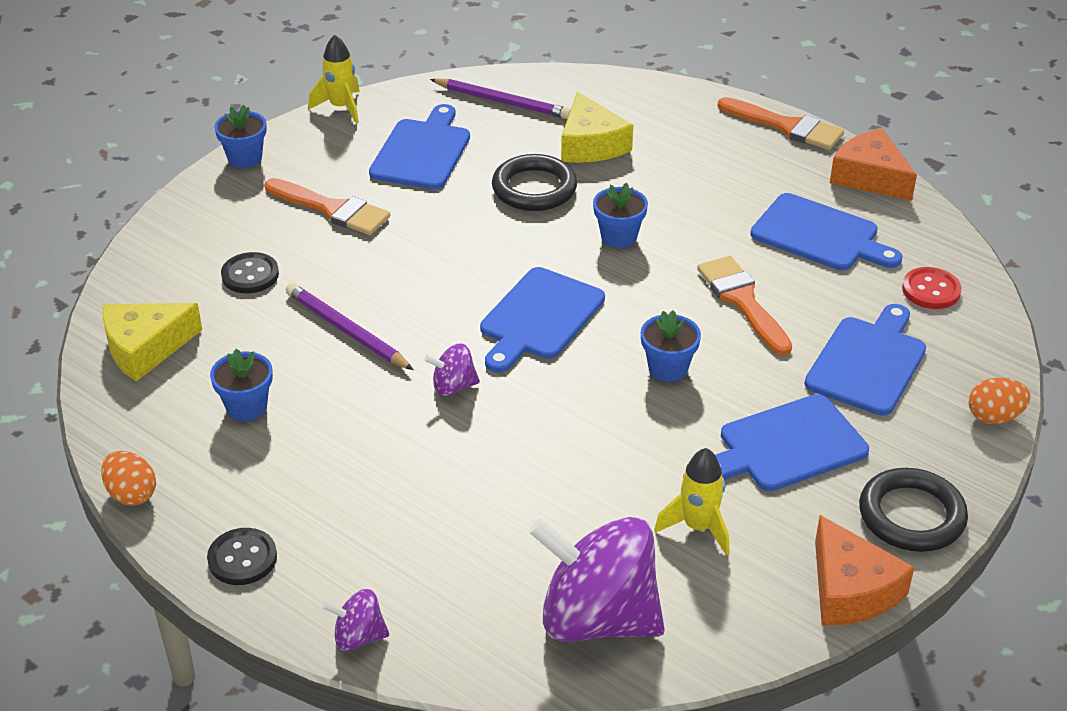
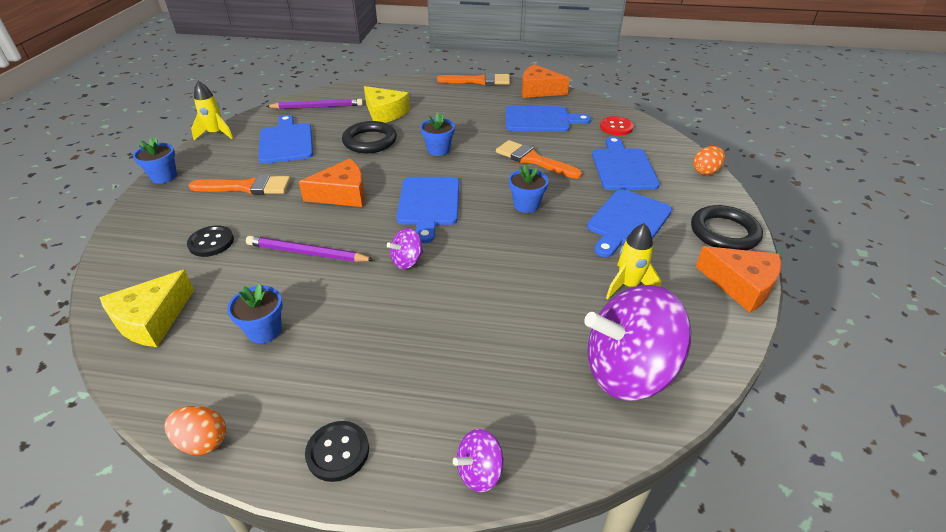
camera: 30 degrees left, 0 degrees up
(440, 262) = (342, 194): none -> orange cheese

